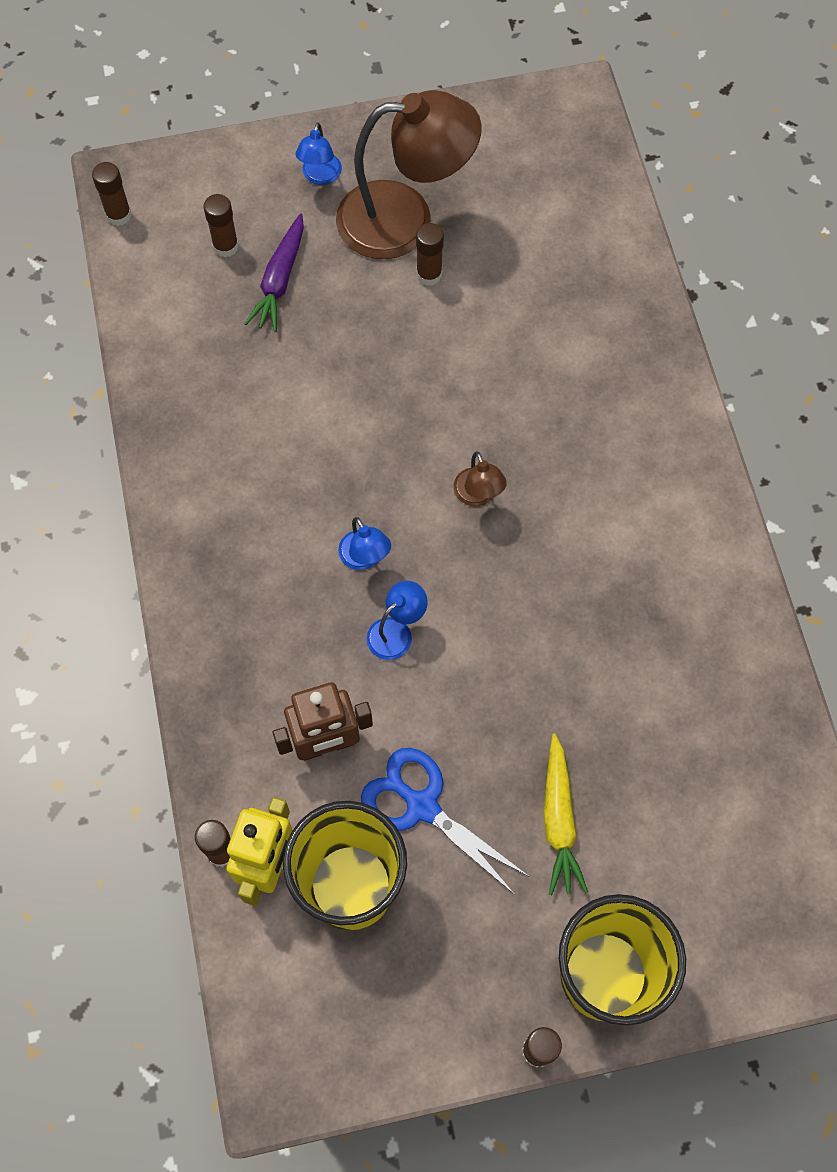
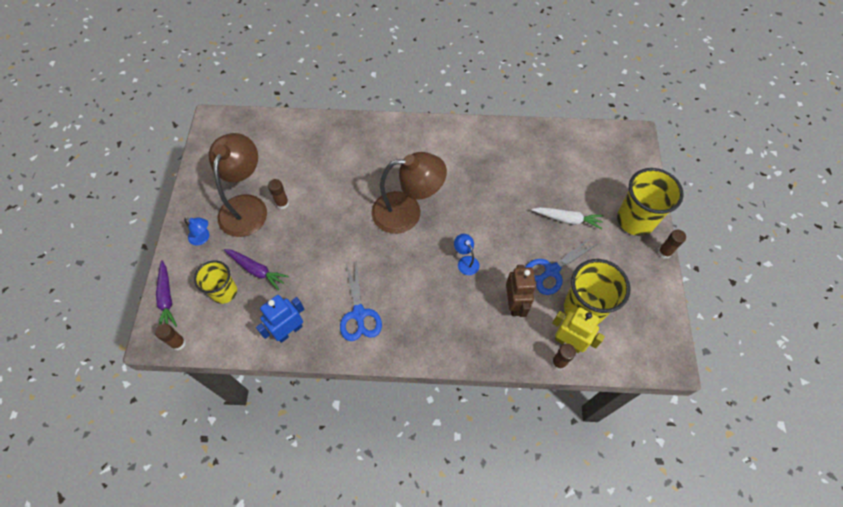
camera: 75 degrees left, 5 degrees down
(177, 369) = (289, 331): none -> blue robot
(193, 168) = (167, 298): none -> purple carrot
(225, 246) = (224, 292): brown glue stick -> yellow cup
(236, 470) = (359, 314): none -> blue scissors
(365, 558) = (425, 266): blue lamp -> none
(478, 496) = (407, 212): brown lamp -> brown lamp, size x2.36
(559, 820) = (567, 219): yellow carrot -> white carrot

